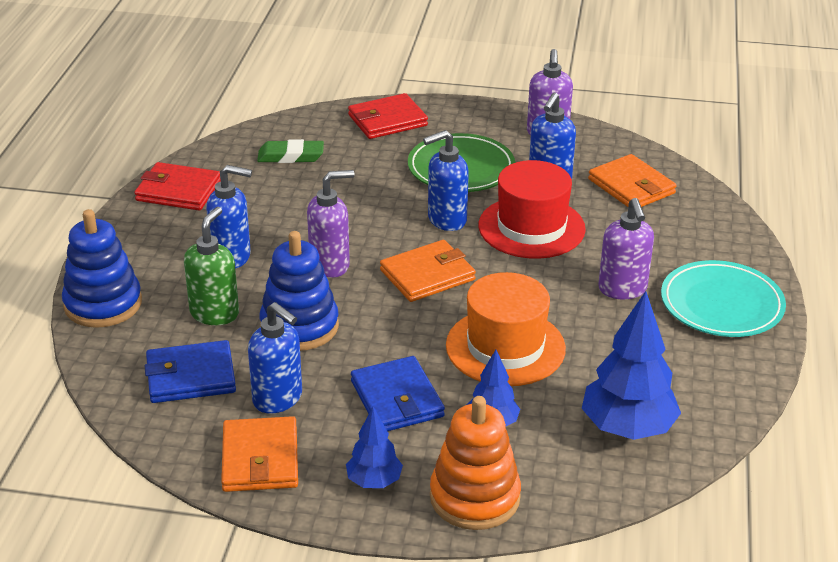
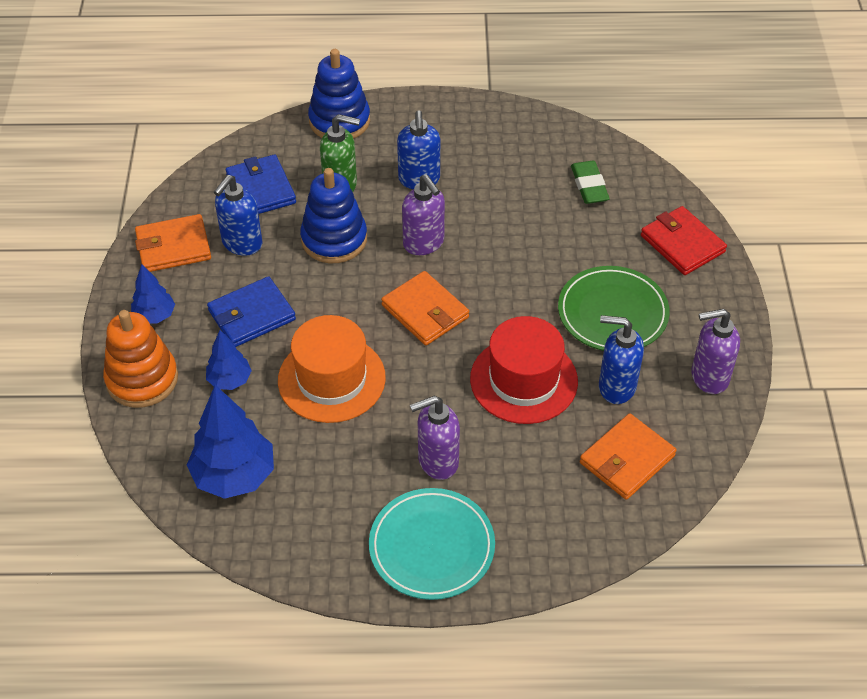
camera: 80 degrees right, 15 degrees up
(178, 191) = (508, 126): red wallet -> none
(446, 220) = (517, 313): blue soap dispenser -> none

